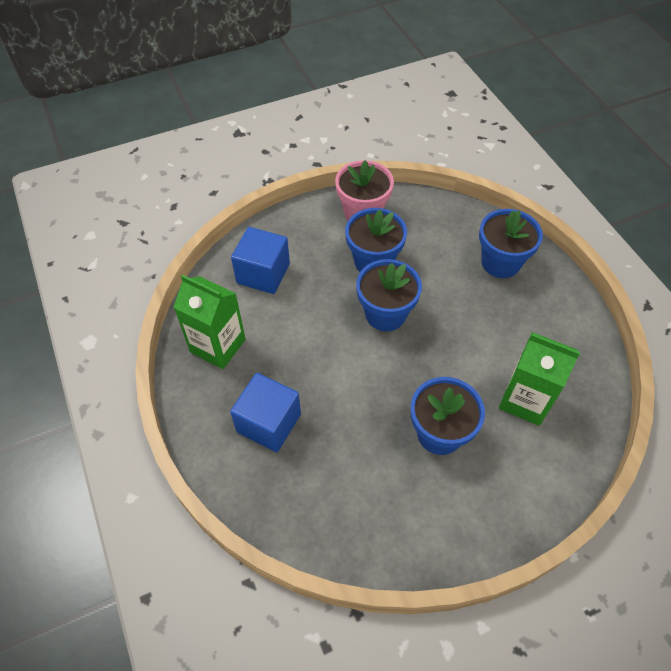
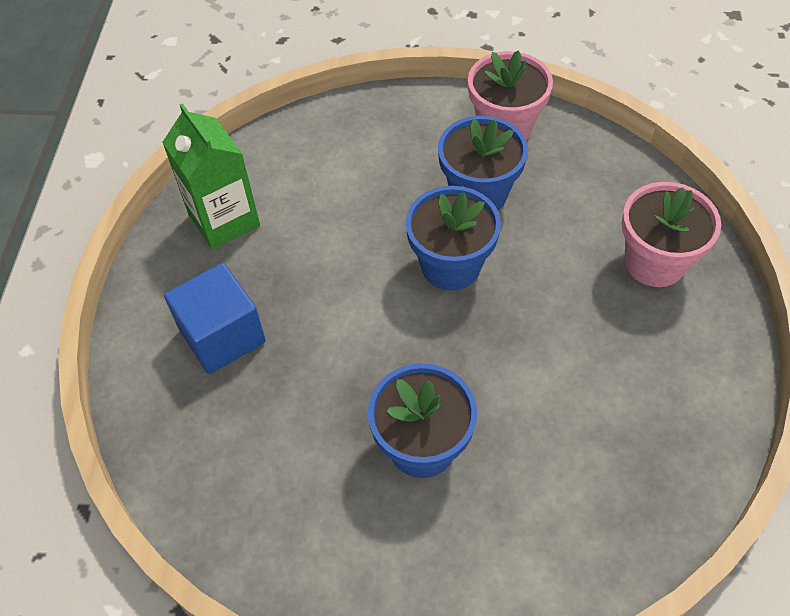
camera: 30 degrees right, 0 degrees up
(263, 273) = (331, 156): blue cube -> none
(500, 262) = (654, 262): blue flower pot -> pink flower pot
(525, 400) = (567, 458): green carton -> none

